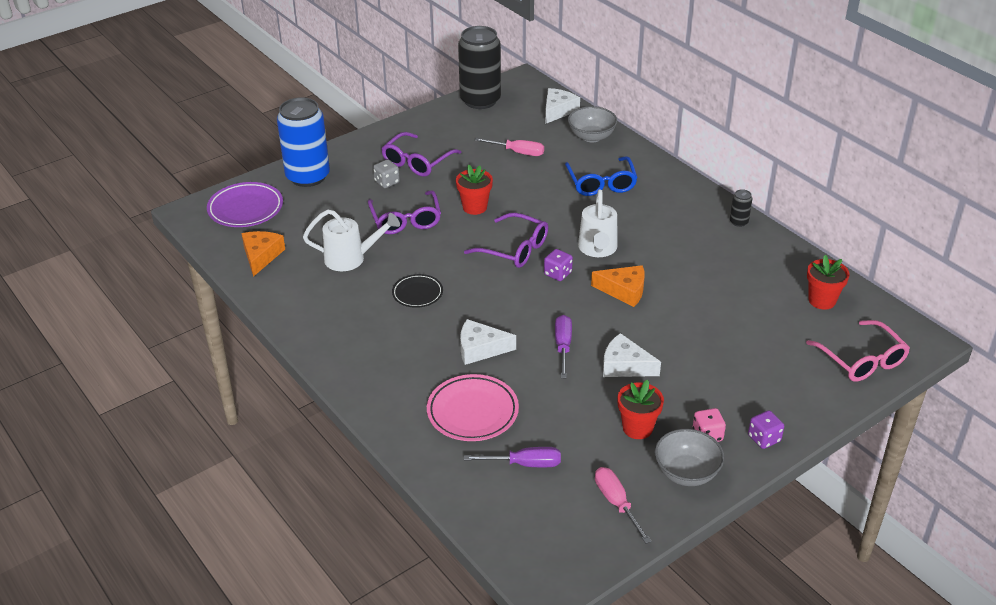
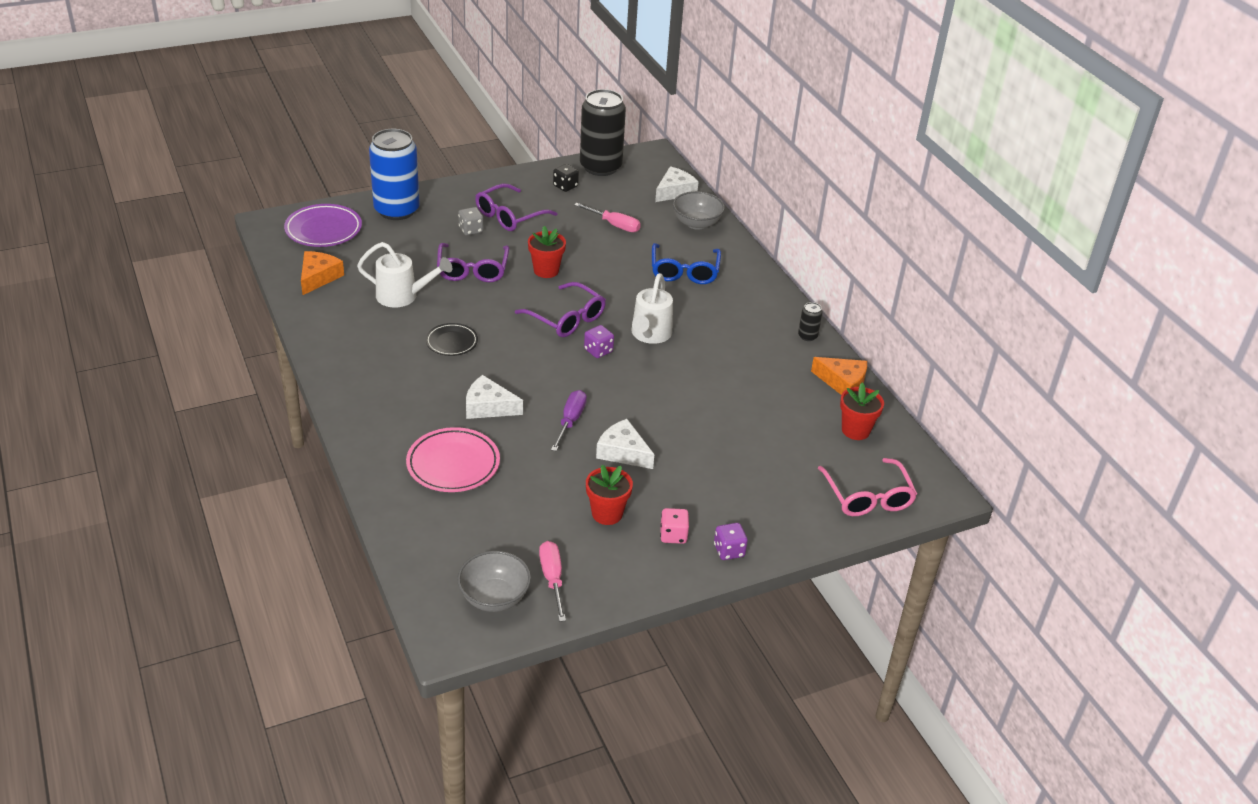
camera: 10 degrees right, 0 degrees up
(456, 124) = (565, 186): none -> black dice
(525, 464) = (481, 523): purple screwdriver -> none
(624, 290) = (657, 380): orange cheese -> orange cheese (843, 382)
(686, 473) = (635, 566): grey bowl -> grey bowl (494, 598)

